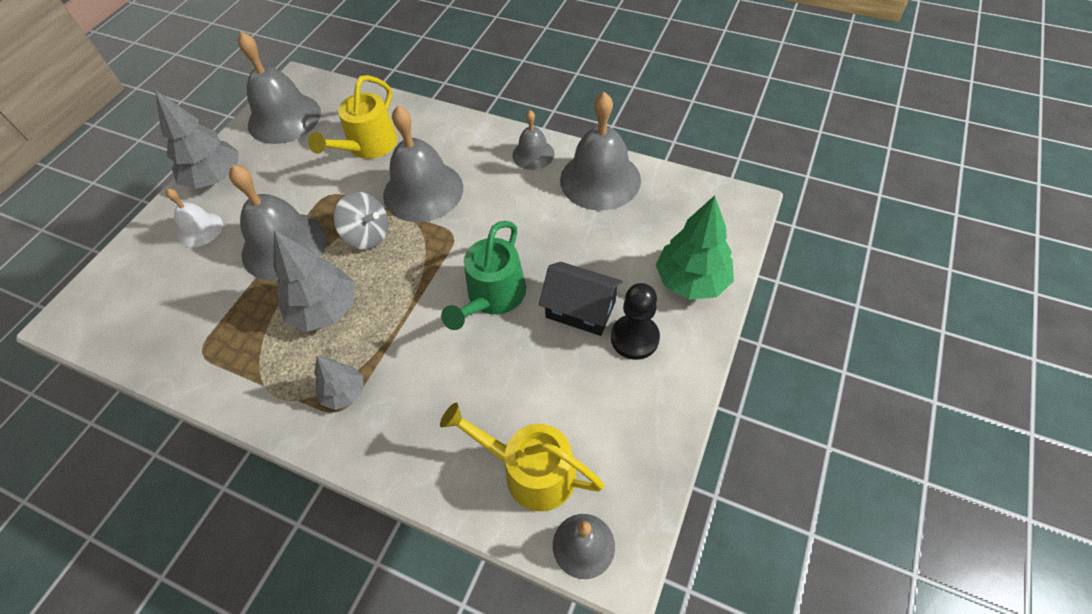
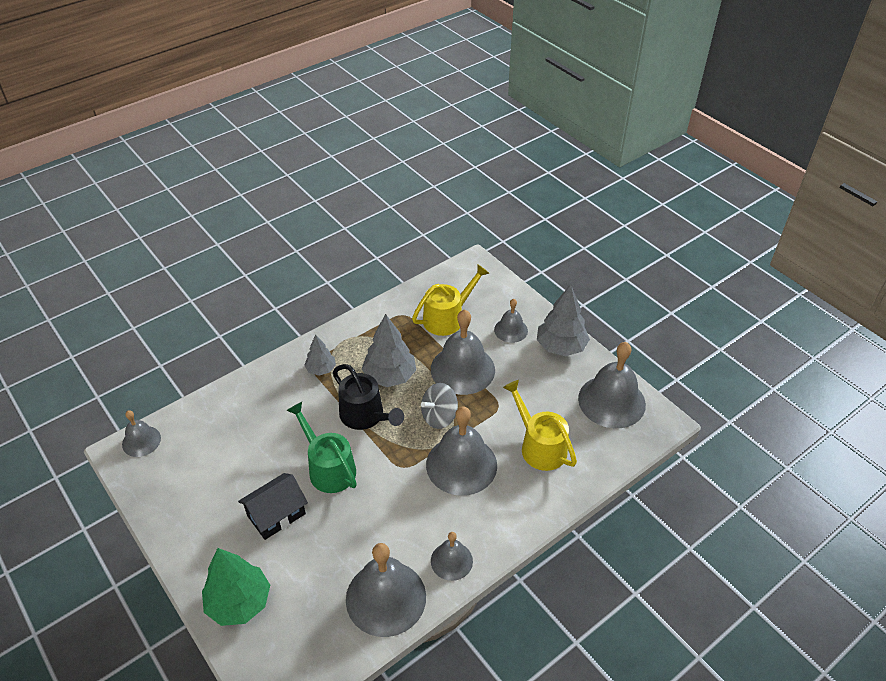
camera: 115 degrees right, 10 degrees down
(200, 229) = (511, 330): white bell -> grey bell
(400, 302) = (365, 416): none -> black watering can
(531, 471) = (198, 436): yellow watering can -> yellow watering can (447, 318)
(634, 338) = (228, 535): black pawn -> none

